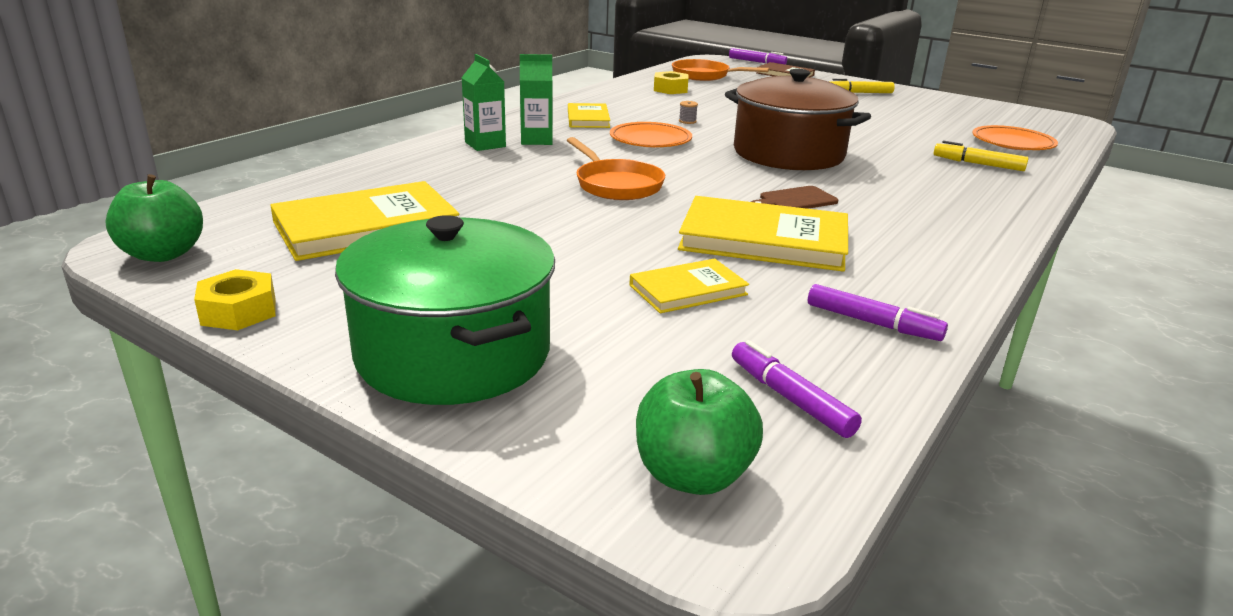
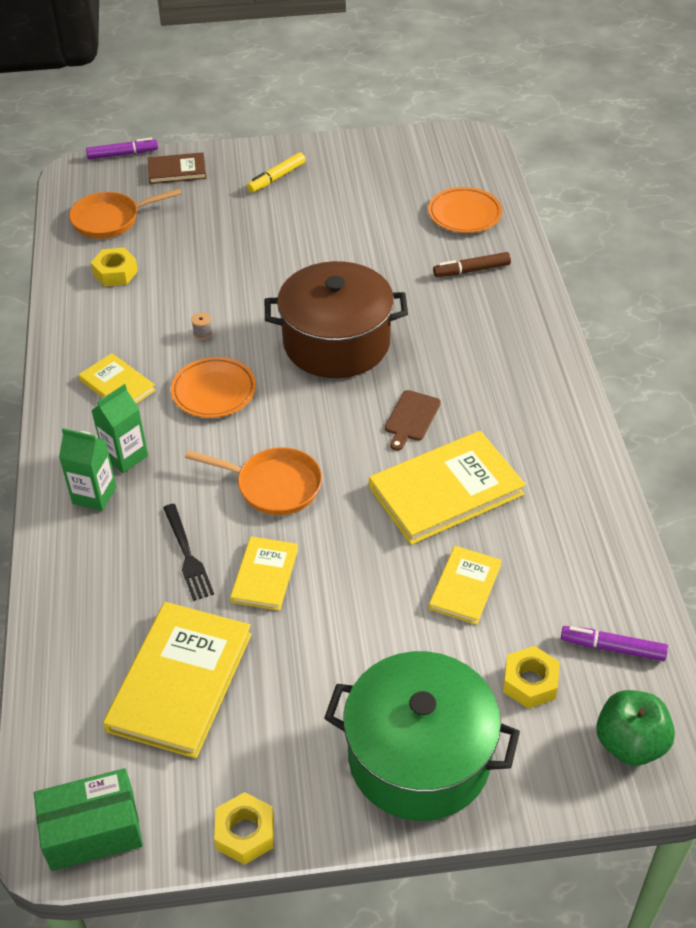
camera: 40 degrees left, 20 degrees up
(163, 254) = (93, 830): green apple -> green box
(492, 185) = (187, 555): none -> black fork
(527, 214) = (265, 575): none -> yellow book
(650, 371) = (530, 682): none -> yellow nut
(872, 323) = (586, 542): purple marker -> none
(978, 164) = (471, 270): yellow marker -> brown marker

